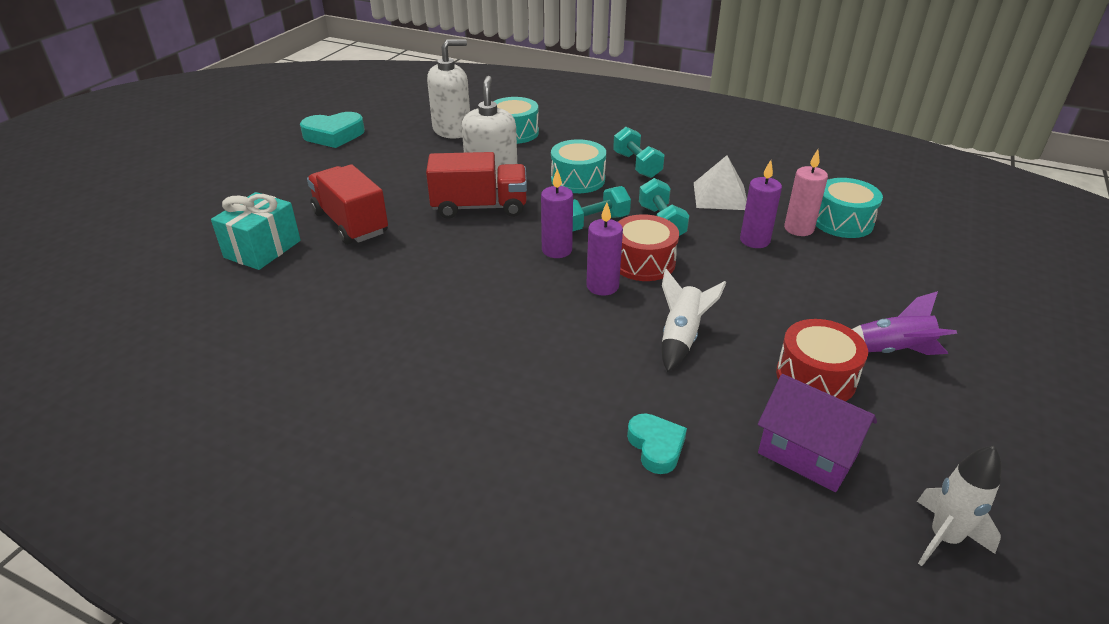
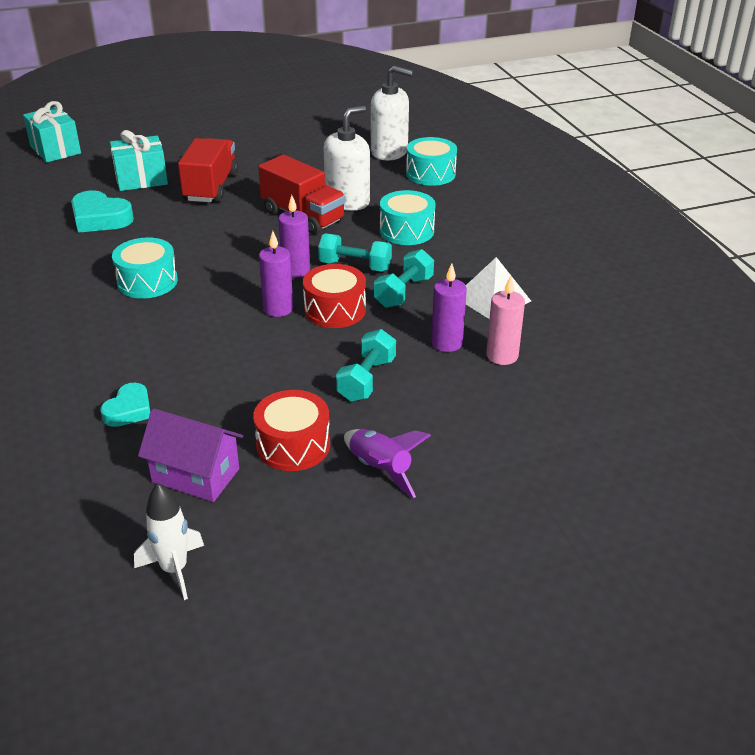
camera: 45 degrees right, 0 degrees up
(97, 268) = (55, 150): none -> turquoise gift
(334, 135) = (305, 121): turquoise heart -> turquoise heart (100, 218)
(637, 165) = (474, 242): turquoise dumbbell -> turquoise dumbbell (366, 380)
(681, 337) = (261, 367): white rocket -> none
(807, 454) = (196, 475): purple house -> purple house turned 60 degrees counterclockwise
(842, 222) = (553, 372): turquoise drum -> turquoise drum (147, 282)

